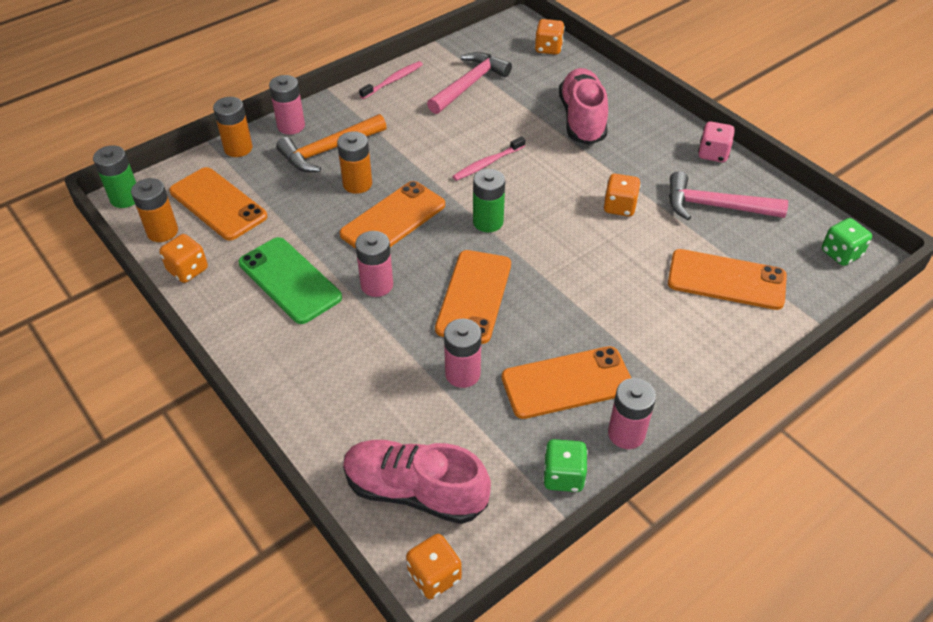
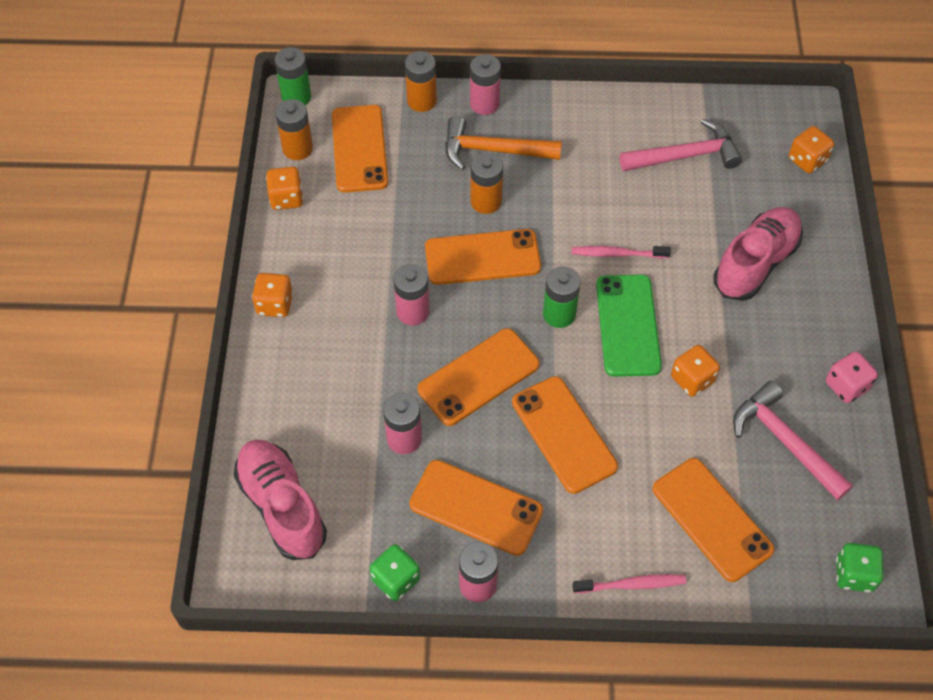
camera: 40 degrees right, 10 degrees up
(290, 280) = (352, 260): green phone -> green phone (628, 325)
(393, 80) = (618, 108): pink toothbrush -> pink toothbrush (632, 584)
(434, 576) = (237, 578): orange dice -> orange dice (275, 304)
(575, 293) = (564, 434): none -> orange phone

